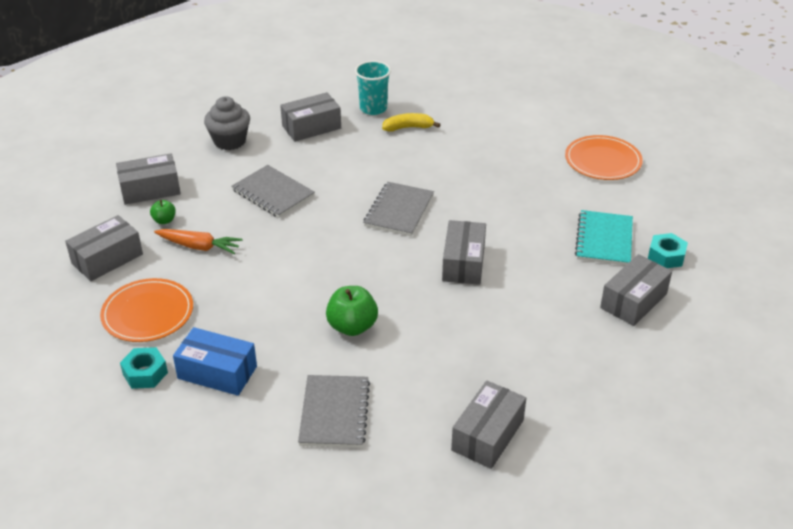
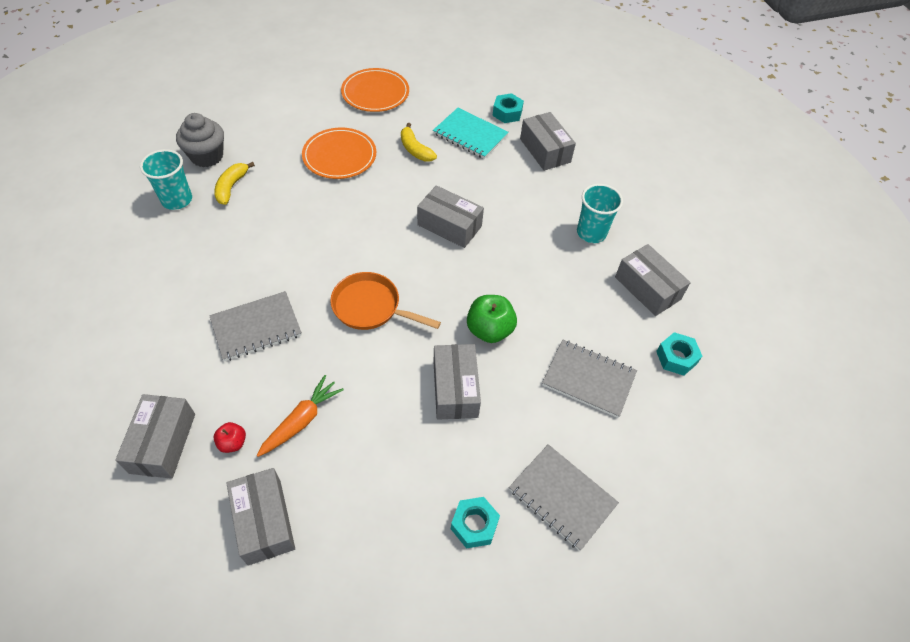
camera: 70 degrees left, 15 degrees up
(148, 313) = (383, 500): orange plate -> orange plate (339, 156)
(164, 220) = (233, 443): green apple -> red apple
(217, 372) = (501, 457): blue box -> none
(230, 141) = (131, 337): grey cupcake -> grey cupcake (207, 156)
(311, 127) = (166, 258): grey box -> grey box (455, 389)
(332, 246) = (371, 307): none -> orange pan
(399, 211) = (352, 240): grey notebook -> grey notebook (562, 497)
(403, 480) = (676, 357): none -> turquoise nut
(536, 369) = (591, 233): none -> turquoise cup
(547, 210) = (415, 149): none -> yellow banana

